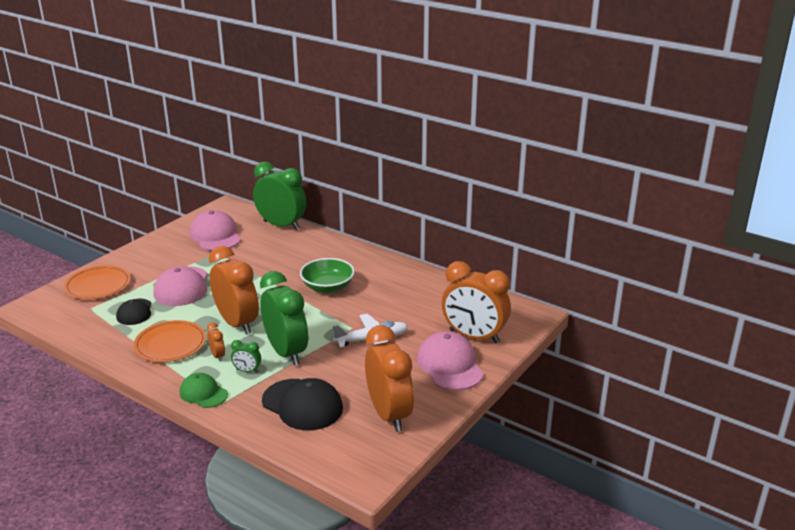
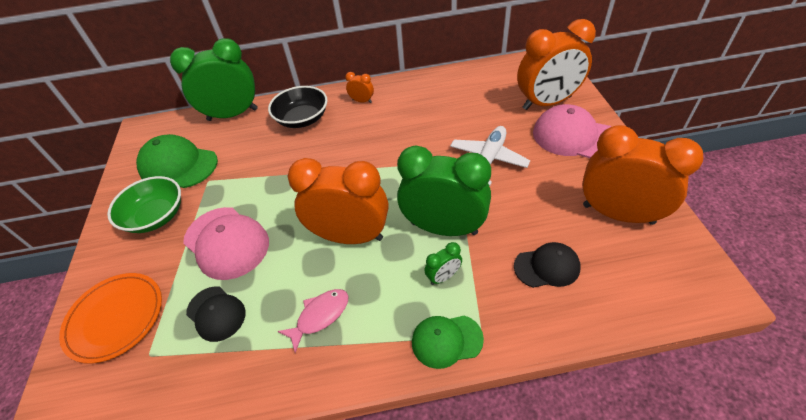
camera: 40 degrees left, 20 degrees up
(170, 344) = (320, 316): orange plate -> pink fish
(215, 236) = (178, 165): pink cap -> green cap
(218, 356) = (390, 286): orange clock -> orange clock (362, 101)
(302, 405) = (547, 267): black cap -> black cap, size x0.61
(313, 251) = (302, 119): none -> black bowl
(328, 287) = (370, 141): green bowl -> green bowl (156, 216)

